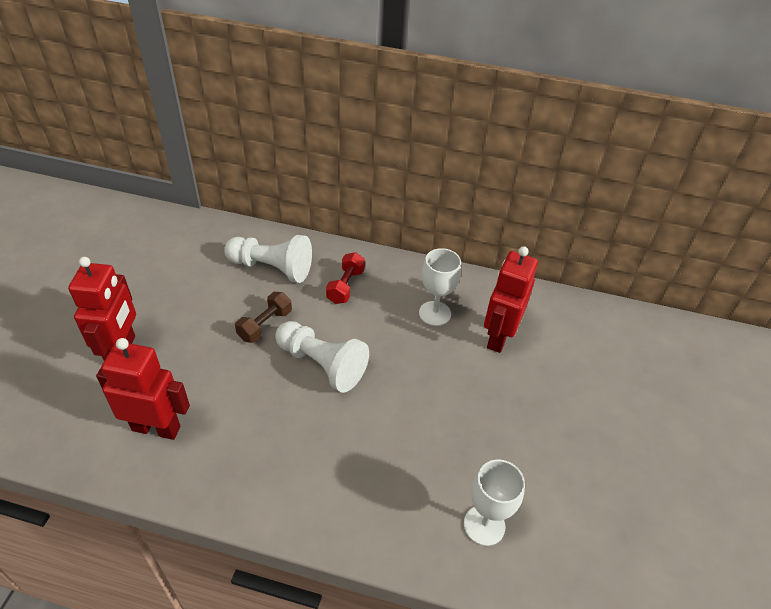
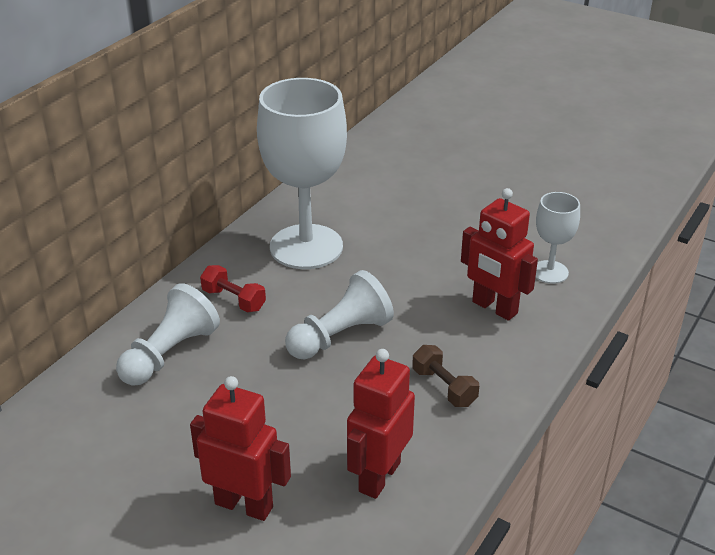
camera: 70 degrees left, 10 degrees down
(265, 325) = (262, 371): brown dumbbell -> brown dumbbell (444, 387)
(435, 313) = (306, 247): white goblet -> white goblet, size x2.07
(498, 337) = (355, 216): red robot -> red robot (494, 308)

